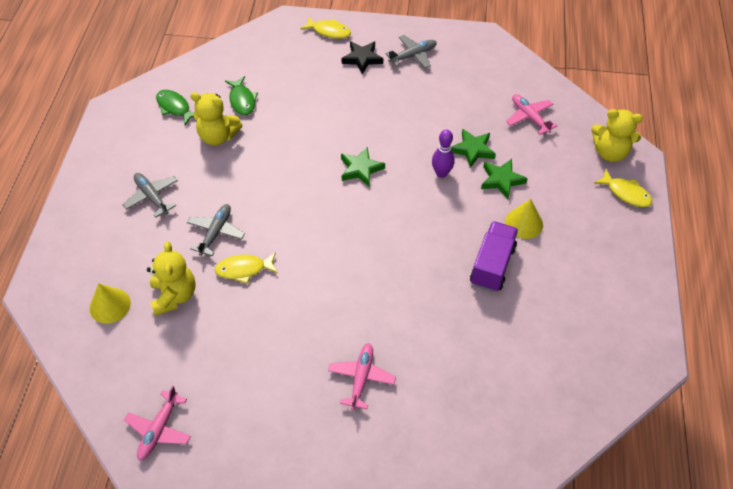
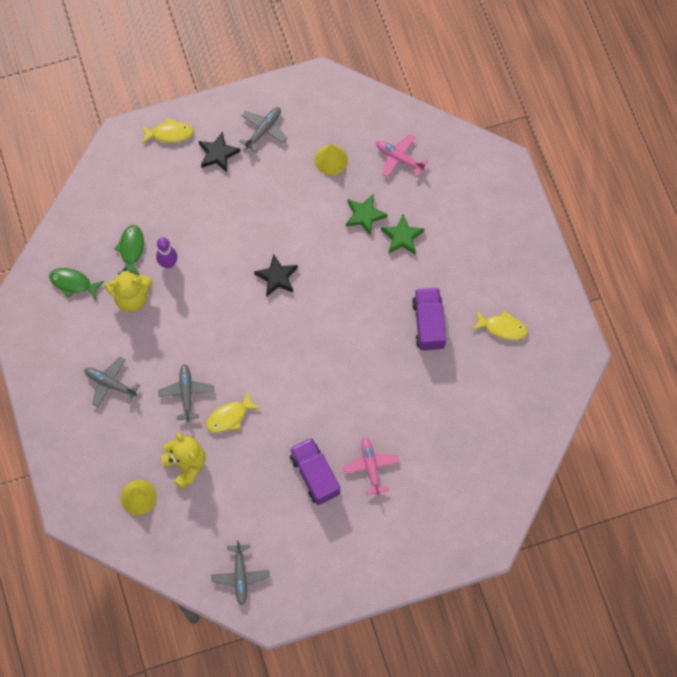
camera: 25 degrees left, 15 degrees up
(159, 429) = (240, 576): pink plane -> grey plane
(242, 100) = (131, 249): green fish -> green fish turned 135 degrees counterclockwise
(297, 361) = (315, 475): none -> purple truck
(361, 169) = (277, 277): green star -> black star
(441, 173) = (348, 252): purple bowling pin -> purple bowling pin (168, 263)
(524, 223) = (437, 272): yellow cone -> yellow cone (331, 159)
(610, 152) = (482, 168): yellow teddy bear -> none
(626, 193) = (510, 206): yellow fish -> yellow fish (502, 328)

